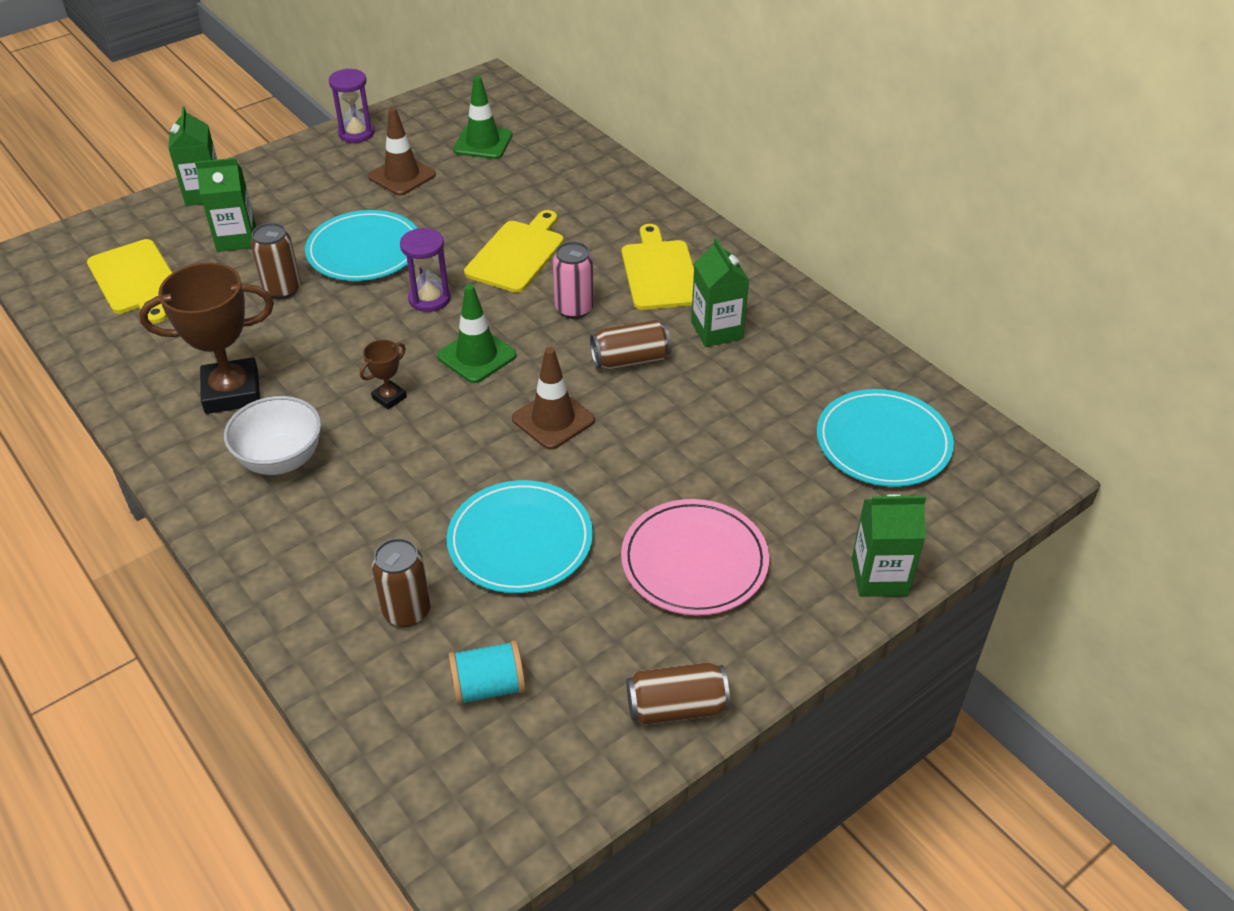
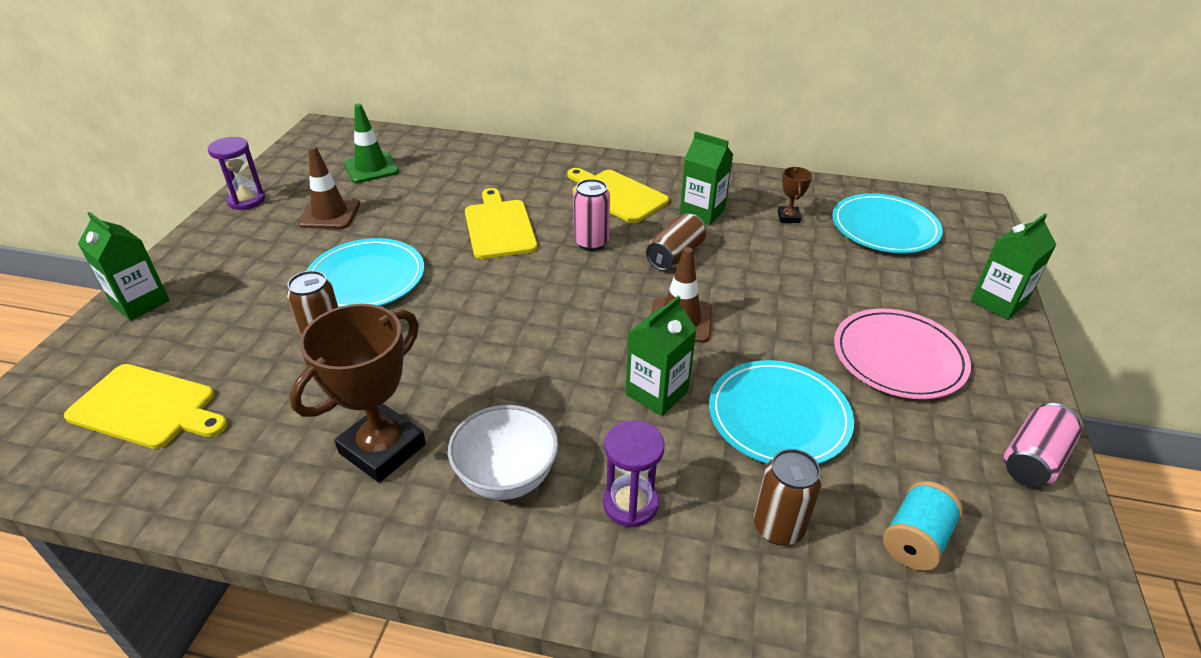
camera: 40 degrees left, 5 degrees down
(236, 239) = (223, 323): green carton -> green carton (657, 393)
(389, 397) = (535, 373): brown trophy -> brown trophy (788, 217)
(429, 299) = (471, 287): purple hourglass -> purple hourglass (630, 504)
(476, 356) = (564, 307): green traffic cone -> none
(676, 707) = (1033, 459): brown can -> pink can

